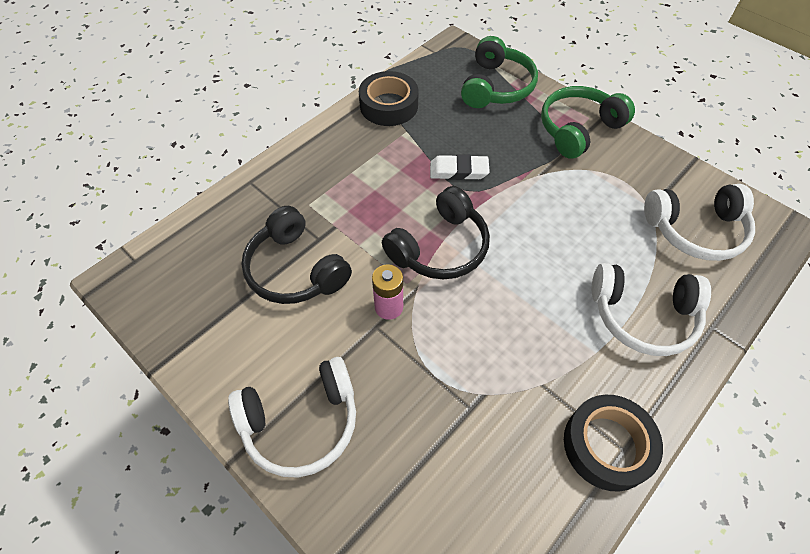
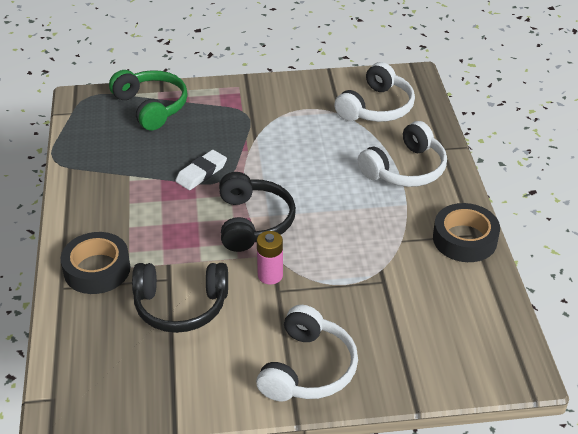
camera: 50 degrees left, 15 degrees down
(389, 105) = (91, 169): black tape -> black tape (97, 269)
(578, 129) = (241, 97): green headphones -> none

